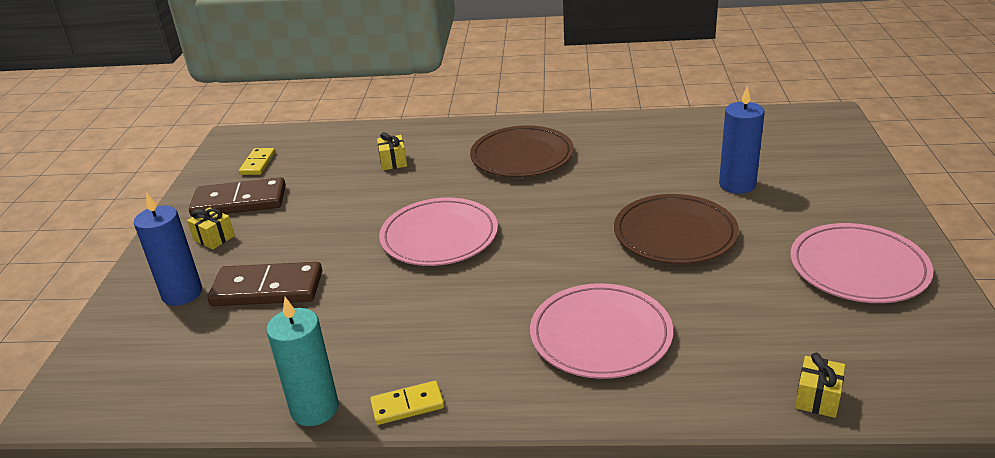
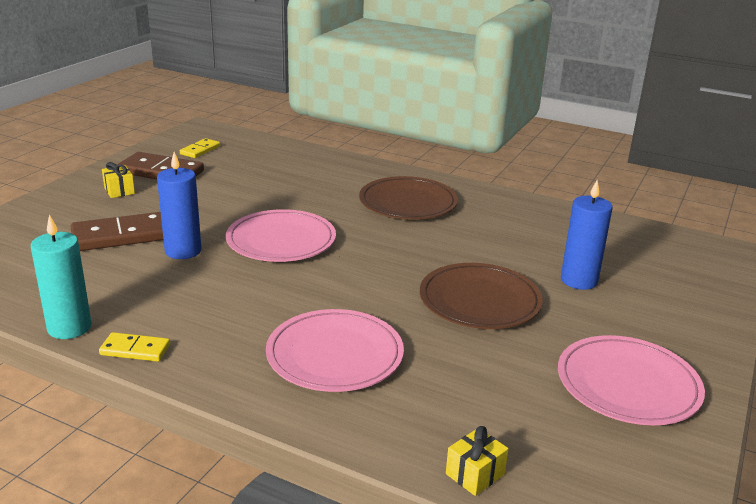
camera: 20 degrees right, 5 degrees down
(182, 293) = (61, 220): blue candle -> blue candle (183, 251)
(267, 289) = (120, 236): brown domino -> brown domino turned 45 degrees counterclockwise
(393, 162) = (300, 177): yellow gift -> none

